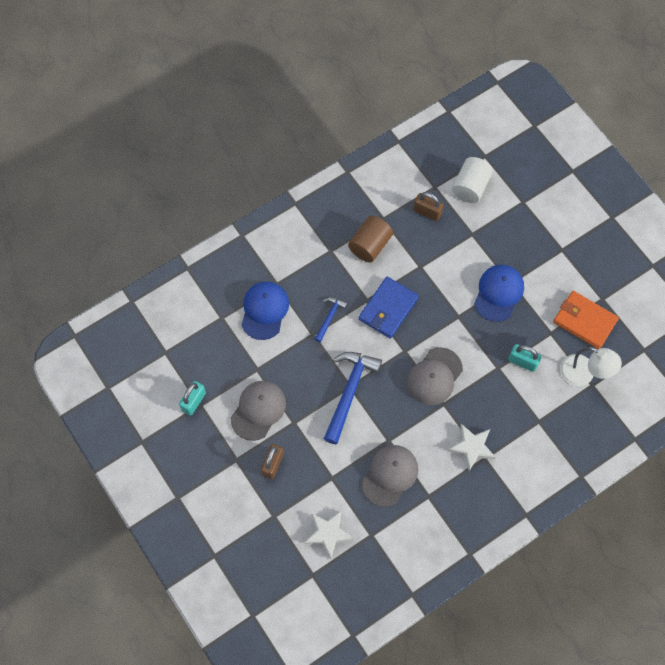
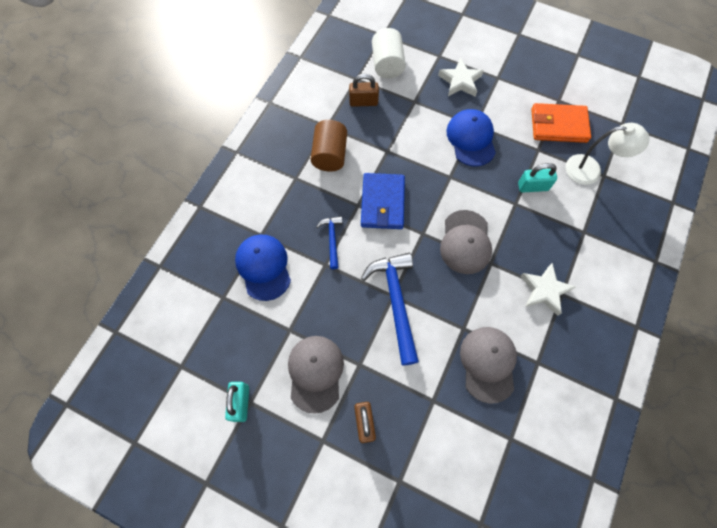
camera: 30 degrees left, 0 degrees up
(328, 533) = (467, 465): white star -> white star (460, 81)

